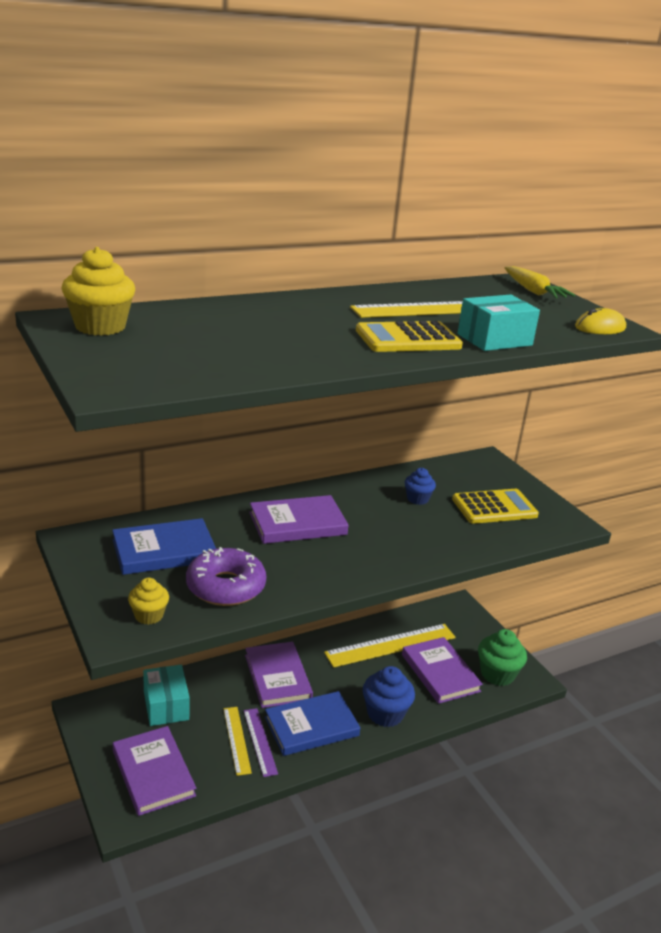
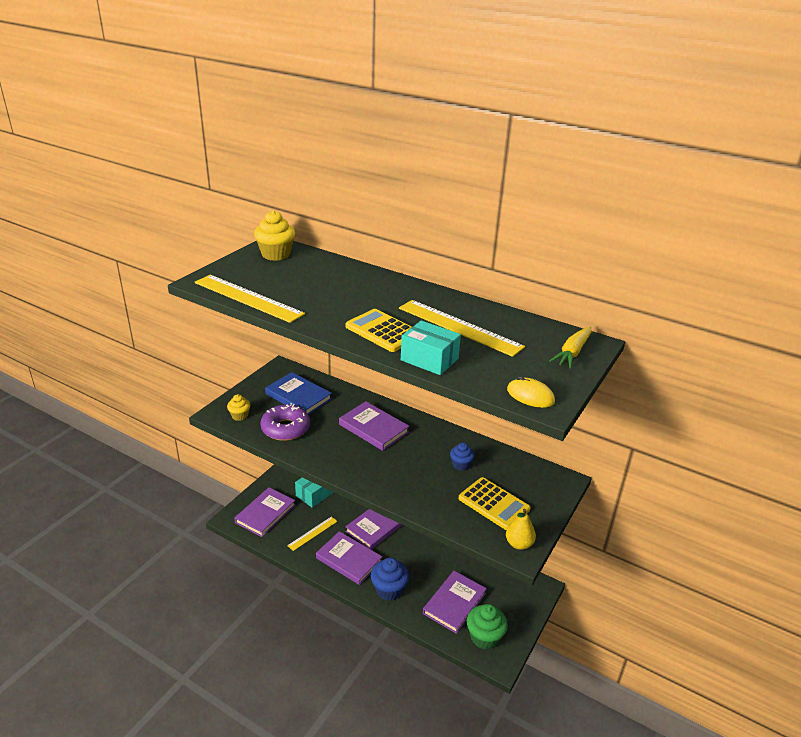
camera: 60 degrees right, 5 degrees up
(260, 741) = (319, 543): purple ruler -> none
(311, 726) = (348, 560): blue book -> purple book
(391, 645) = (457, 566): yellow ruler -> yellow ruler (248, 298)
(561, 519) = (519, 544): none -> yellow pear

